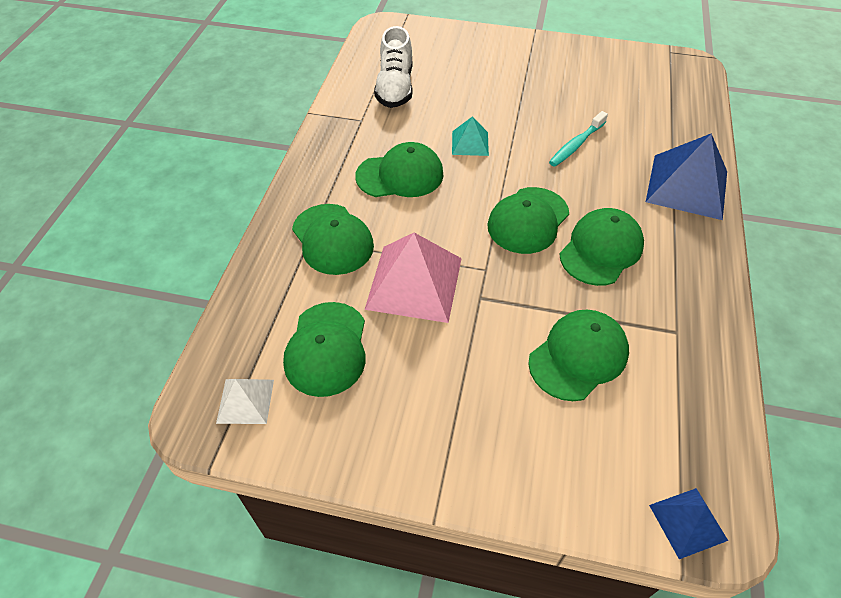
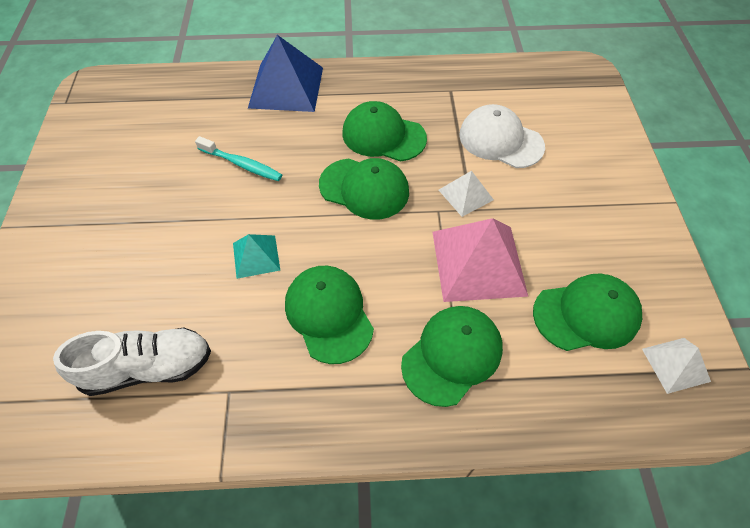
camera: 105 degrees left, 5 degrees up
(501, 297) = (465, 194): none -> white pyramid
(578, 356) = (500, 140): green cap -> white cap
(688, 522) = (592, 83): blue pyramid -> none

